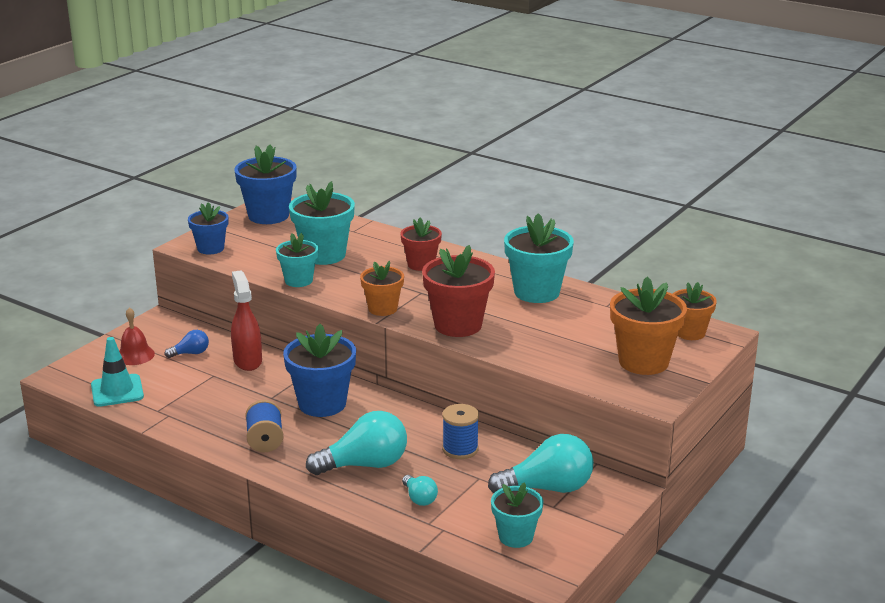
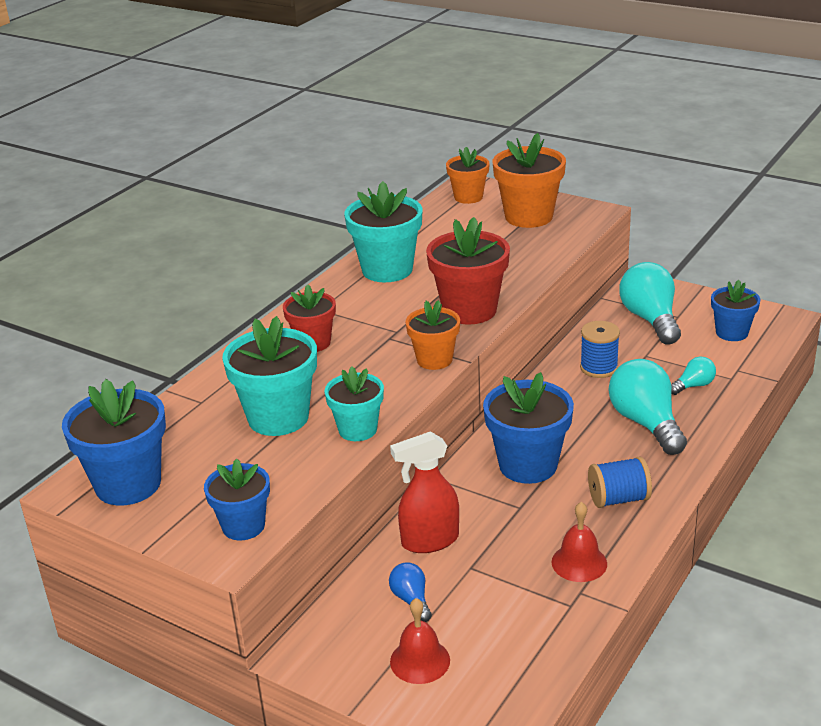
camera: 90 degrees left, 5 degrees up
(117, 391) = (526, 658): turquoise traffic cone -> none
(199, 417) = (579, 562): none -> red bell
(516, 537) = (731, 333): turquoise flower pot -> blue flower pot

